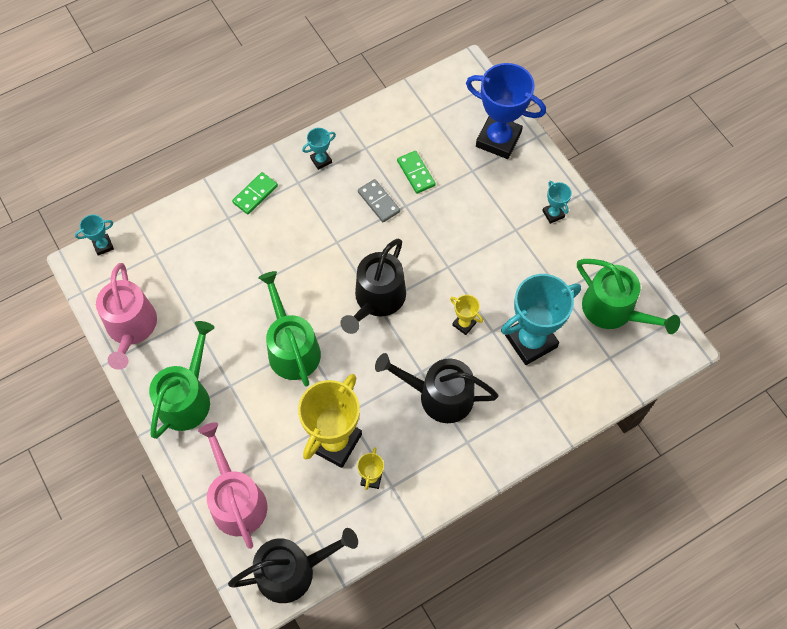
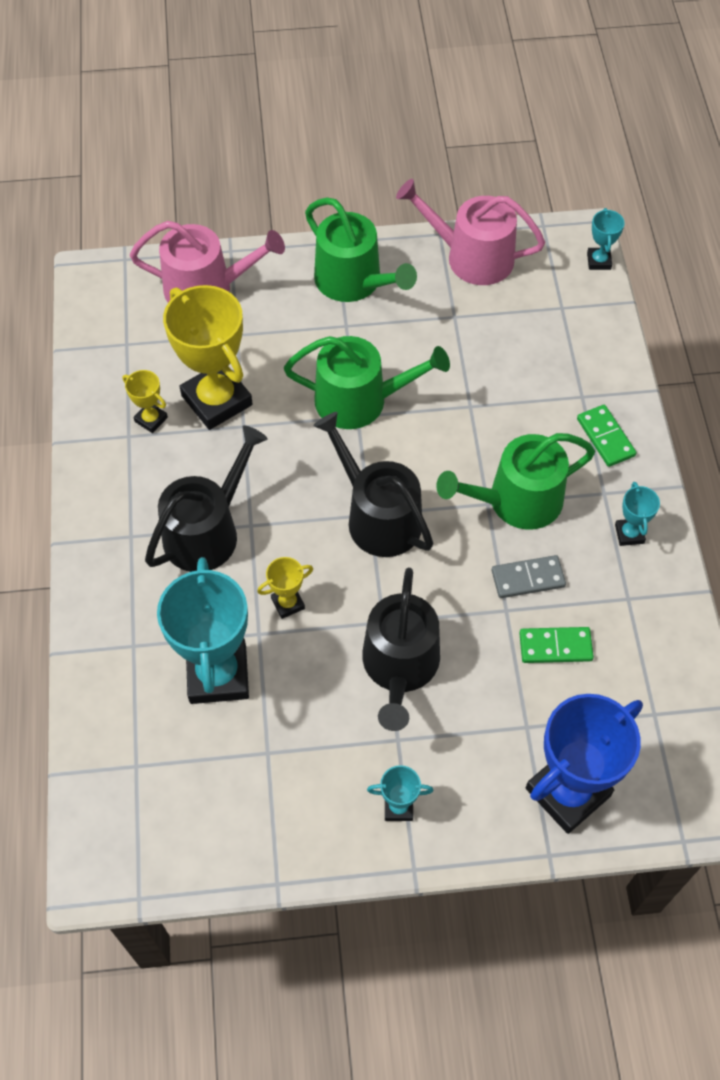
camera: 115 degrees right, 5 degrees down
(292, 571) = (99, 311): black watering can -> black watering can (400, 666)
(613, 310) = (201, 810): green watering can -> green watering can (517, 501)

